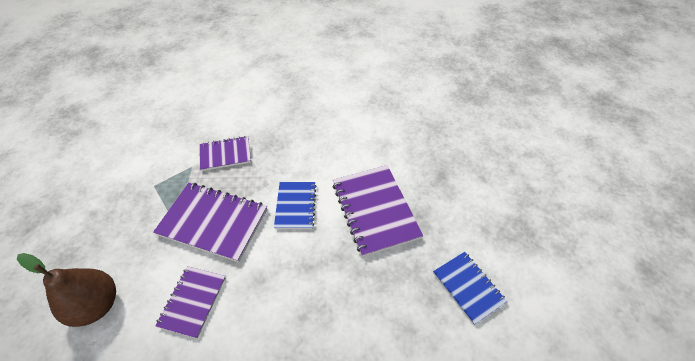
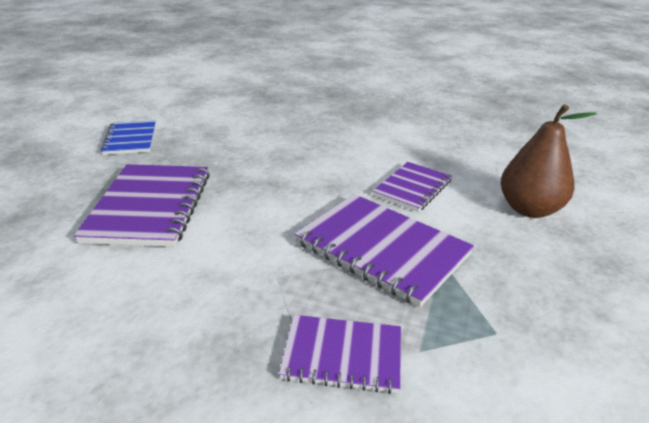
camera: 160 degrees left, 20 degrees down
(295, 206) = (252, 237): blue notebook -> none

